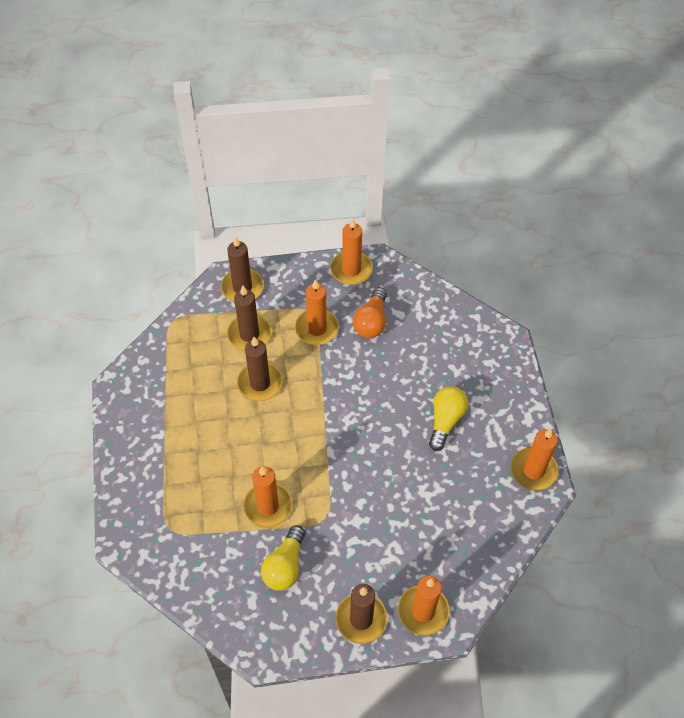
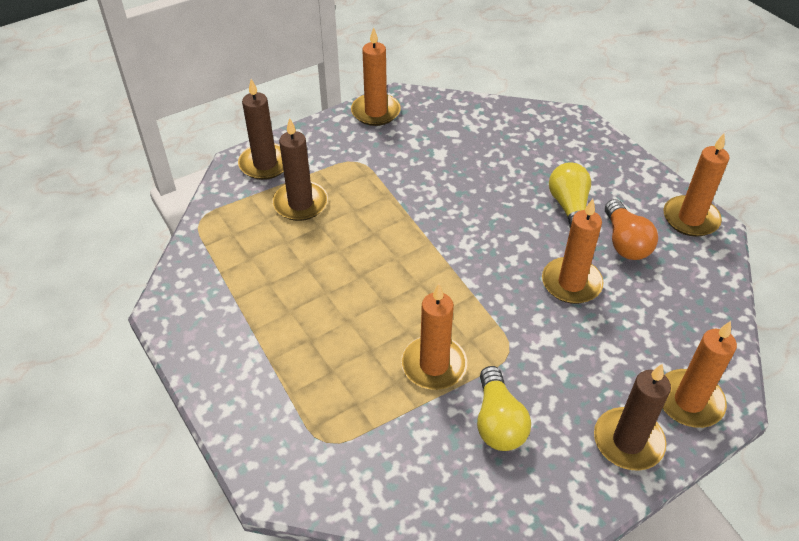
camera: 25 degrees left, 10 degrees down
(260, 383) = (342, 245): brown candle -> none
(316, 328) = (373, 173): orange candle -> orange candle (571, 283)
(371, 321) = (428, 148): orange light bulb -> orange light bulb (625, 242)

